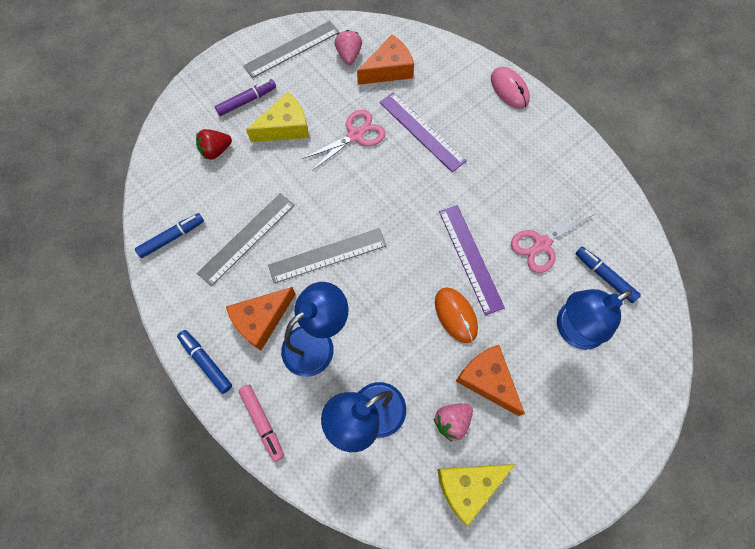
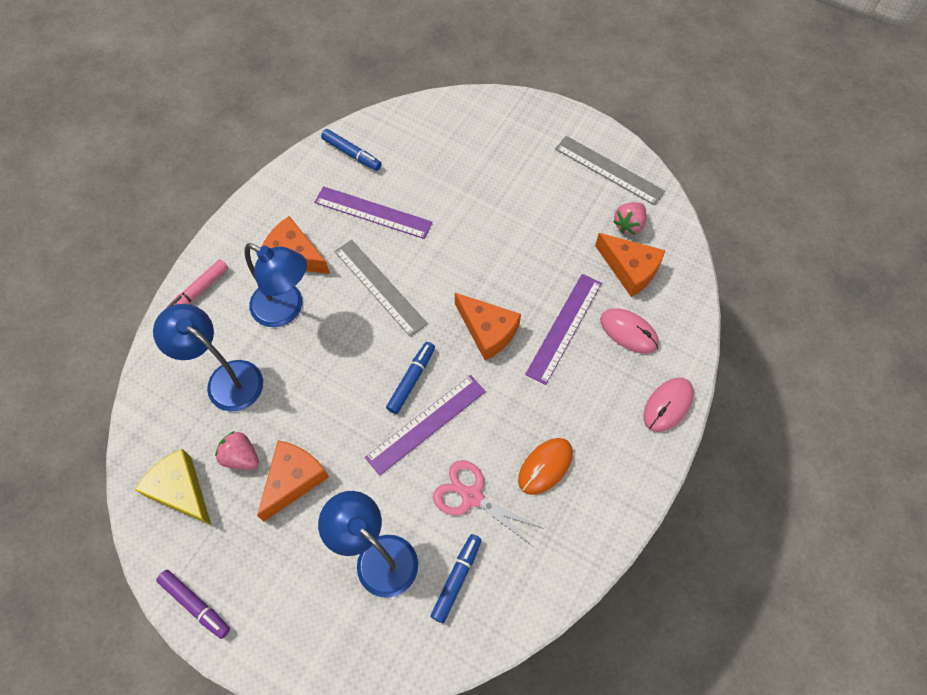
camera: 70 degrees right, 5 degrees down
(206, 362) = (241, 227): blue marker -> blue marker (411, 380)
(216, 151) = (457, 152): red strawberry -> none
(247, 101) = (525, 155): purple marker -> purple marker (195, 604)
(247, 238) = (373, 212): grey ruler -> purple ruler
(285, 127) = (510, 199): yellow cheese -> none
(349, 55) = (629, 225): pink strawberry -> pink strawberry turned 150 degrees clockwise
(355, 135) = (529, 265): pink scissors -> none
(403, 185) = (487, 331): none -> orange cheese
(442, 91) = (628, 332): none -> pink mouse
(455, 315) = (355, 428): orange mouse -> orange mouse (545, 466)

